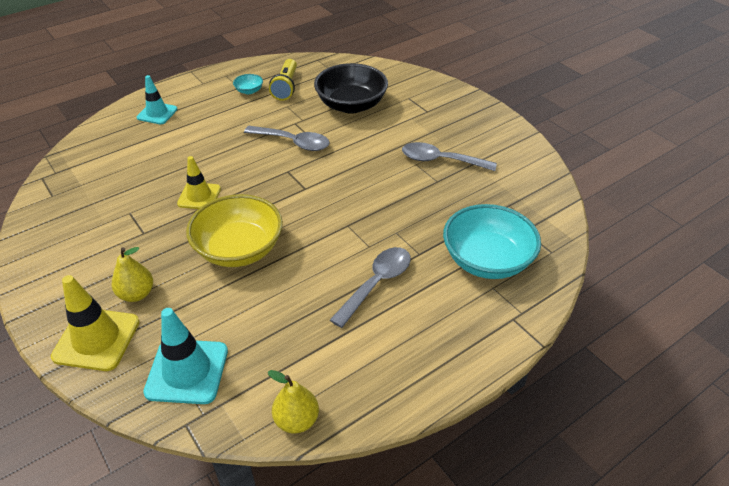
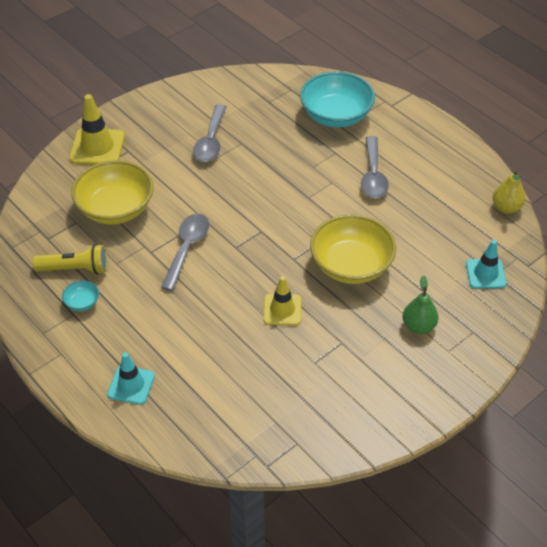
camera: 95 degrees left, 5 degrees up
(96, 339) = (472, 340): yellow traffic cone -> yellow traffic cone (97, 147)
(136, 294) = (418, 326): yellow pear -> green pear
(187, 371) = (485, 274): turquoise traffic cone -> turquoise traffic cone, size x0.66
(351, 105) = (116, 209): black bowl -> yellow bowl
(376, 283) = (373, 175): grey spoon -> grey spoon turned 120 degrees counterclockwise

